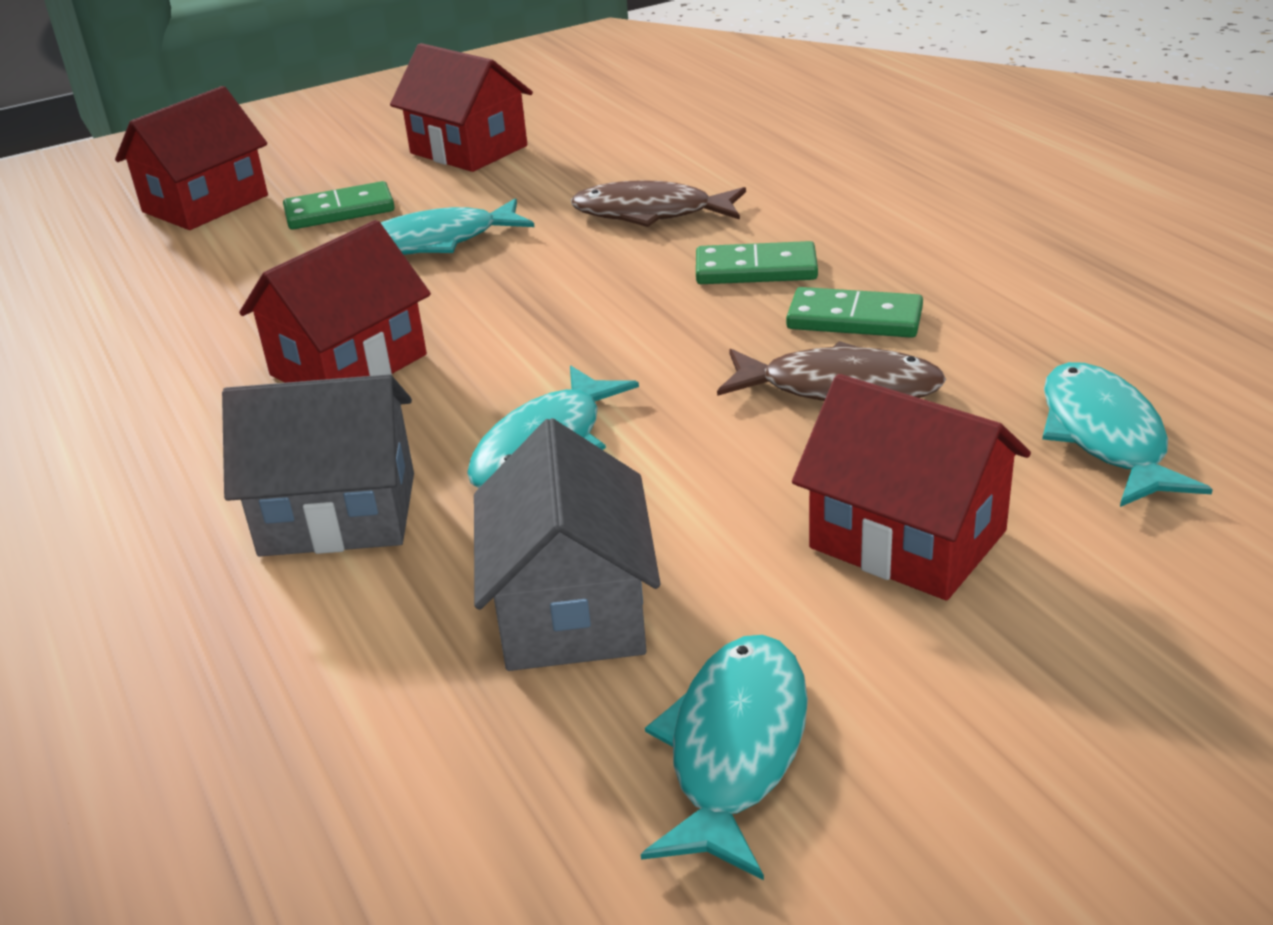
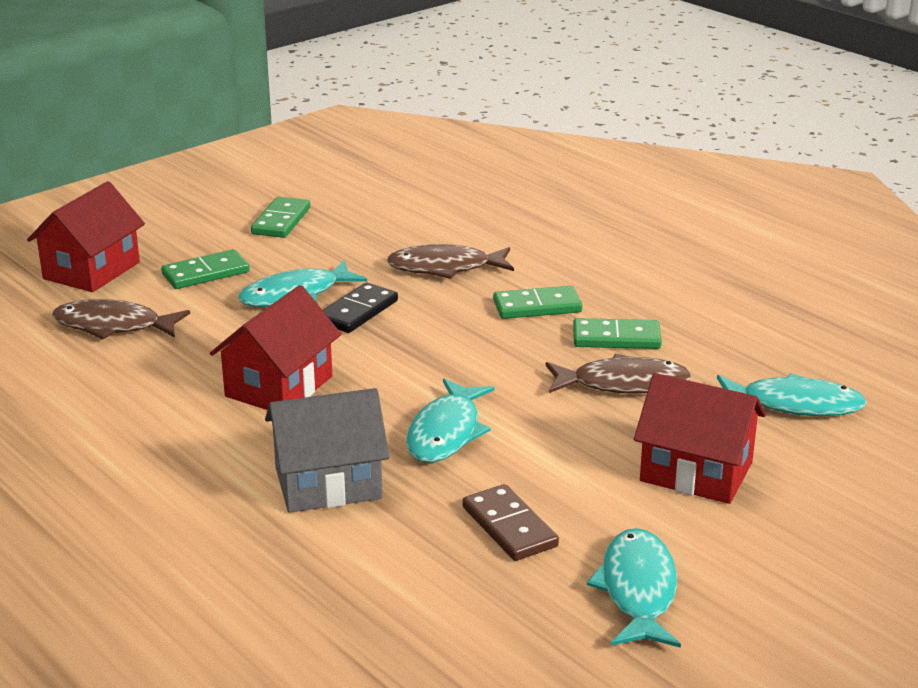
camera: 15 degrees left, 5 degrees down
(187, 274) = (113, 326): none -> brown fish
(468, 149) = (281, 221): red house -> green domino
(506, 267) = (357, 312): none -> black domino
(571, 610) = (509, 527): grey house -> brown domino
(1105, 437) = (794, 404): turquoise fish -> turquoise fish turned 120 degrees clockwise

